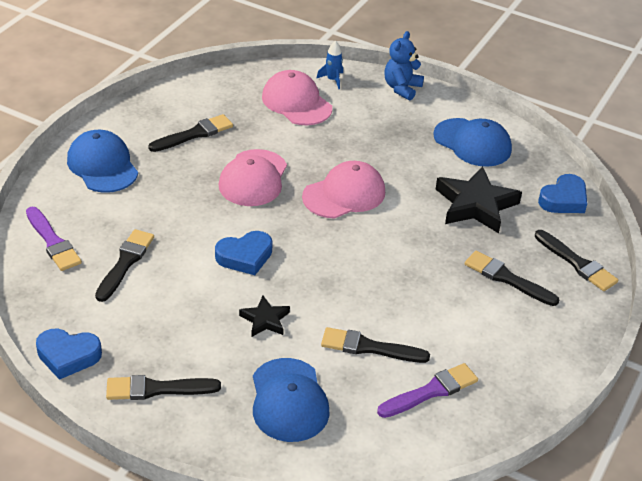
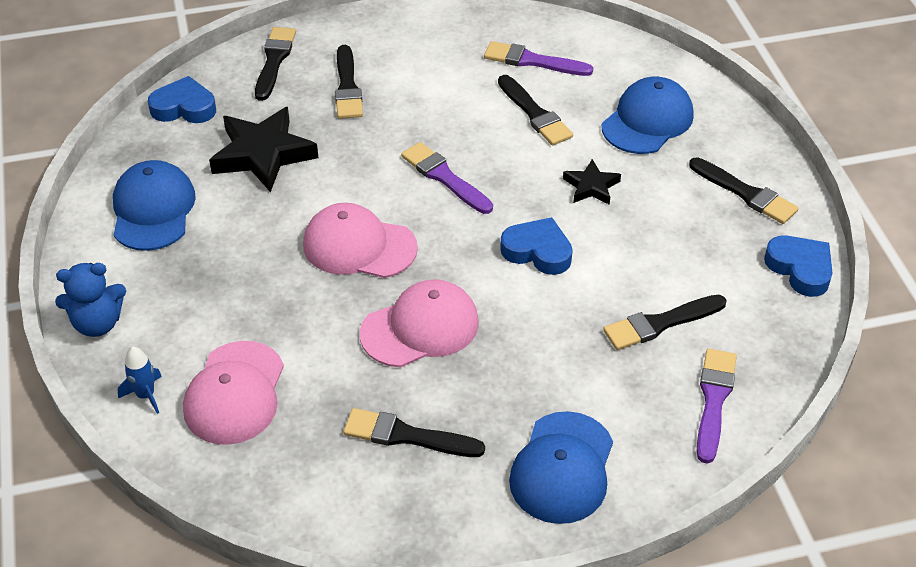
camera: 130 degrees left, 5 degrees up
(359, 262) = (444, 177): none -> purple brush

